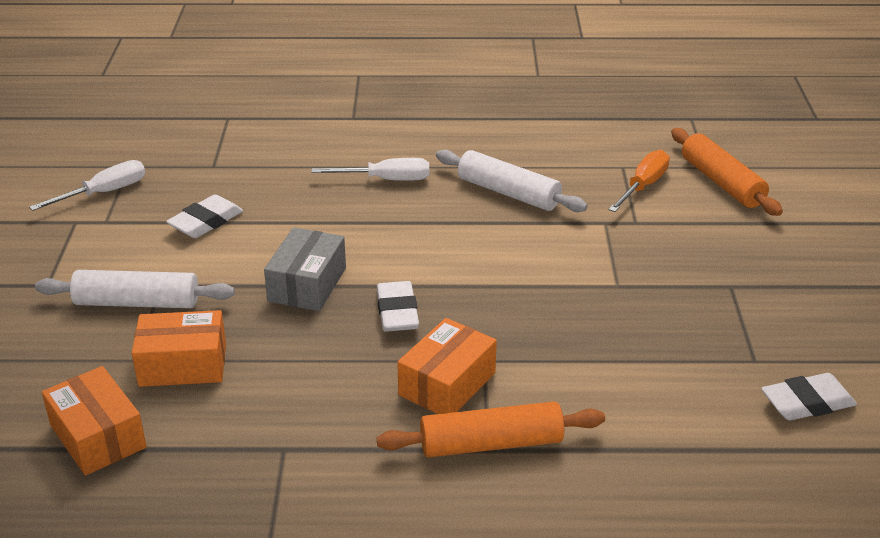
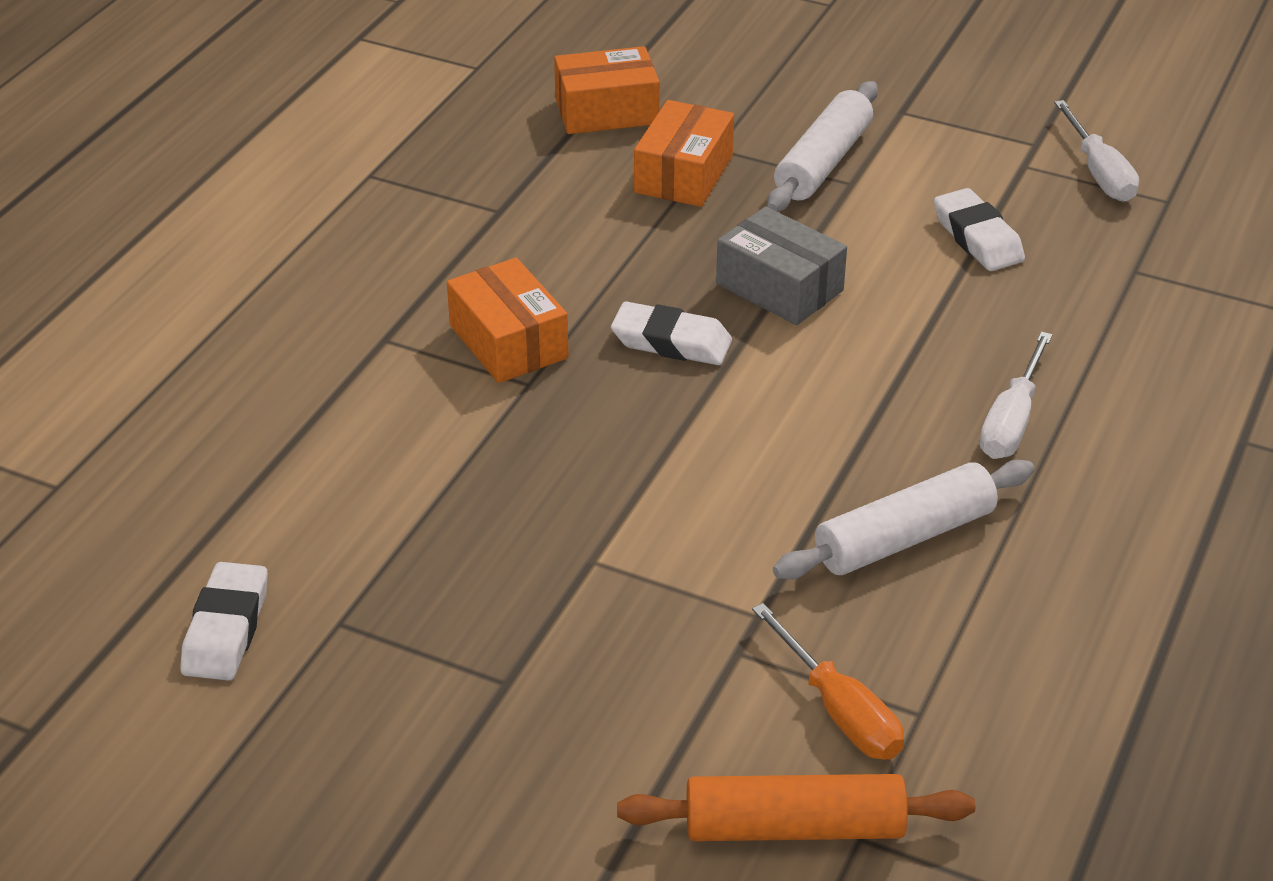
camera: 115 degrees right, 5 degrees up
(491, 444) = (388, 343): orange rolling pin -> none

